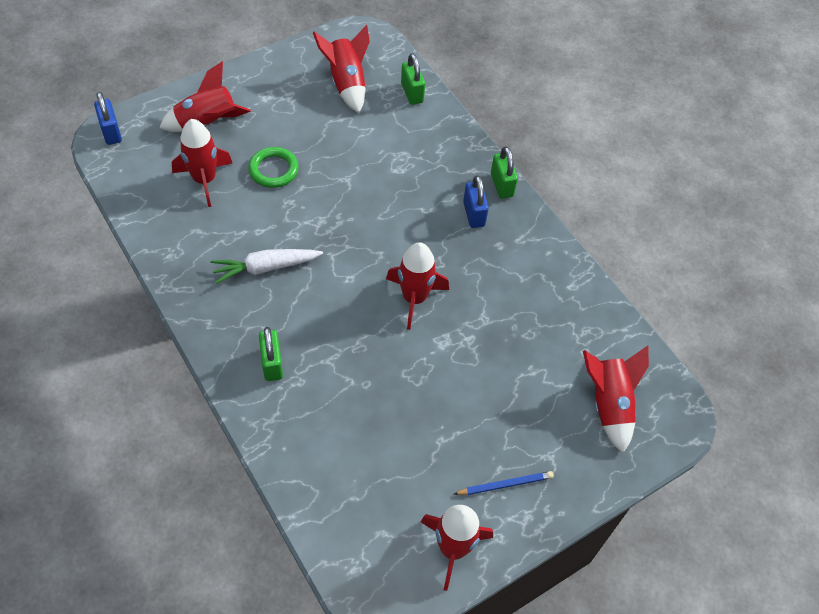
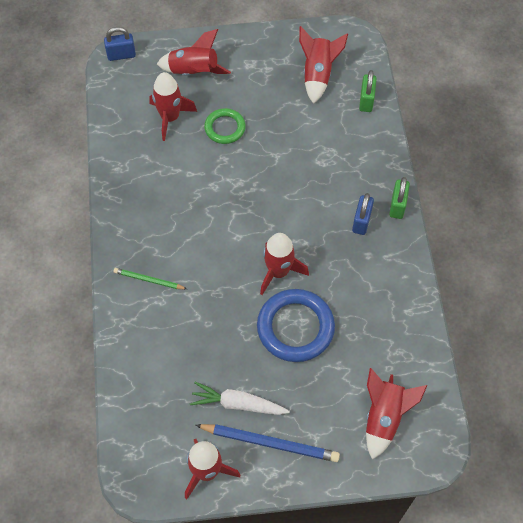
camera: 30 degrees right, 5 degrees up
(111, 132) = (121, 55): blue padlock -> blue padlock turned 75 degrees clockwise
(265, 268) = (180, 204): white carrot -> white carrot (238, 404)
(272, 363) = (149, 280): green padlock -> green pencil
(465, 349) = (295, 327): none -> blue ring
(505, 484) = (270, 442): blue pencil -> blue pencil, size x1.75

